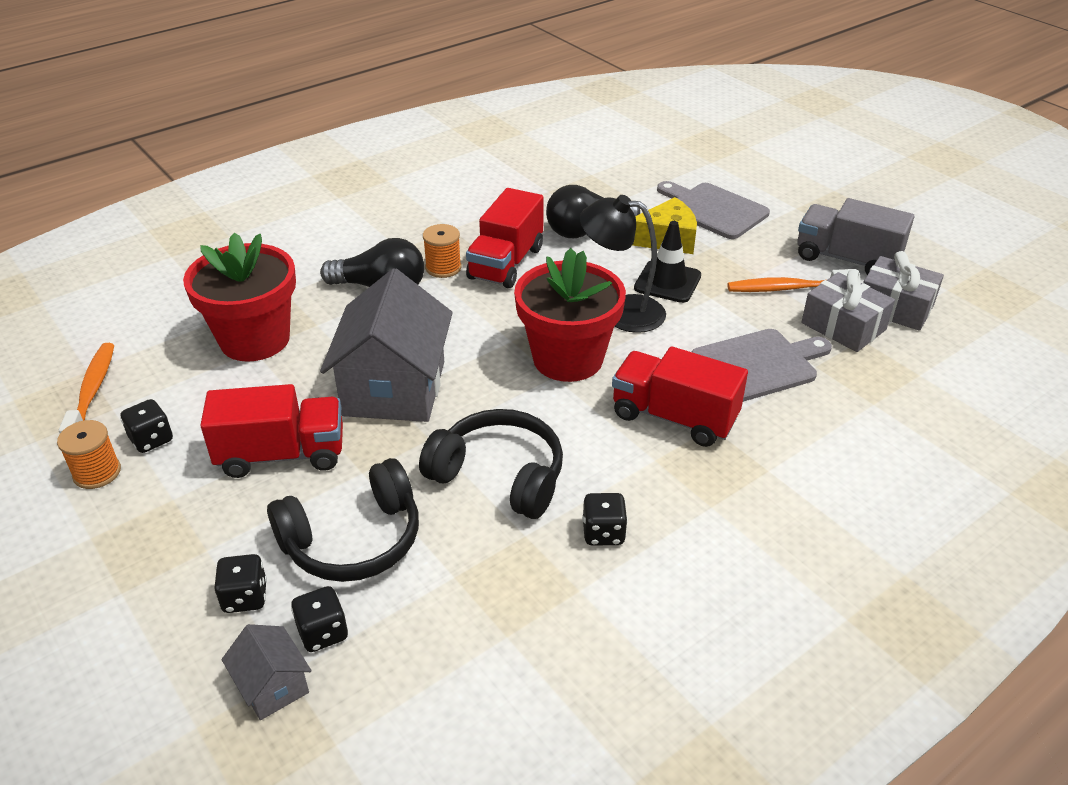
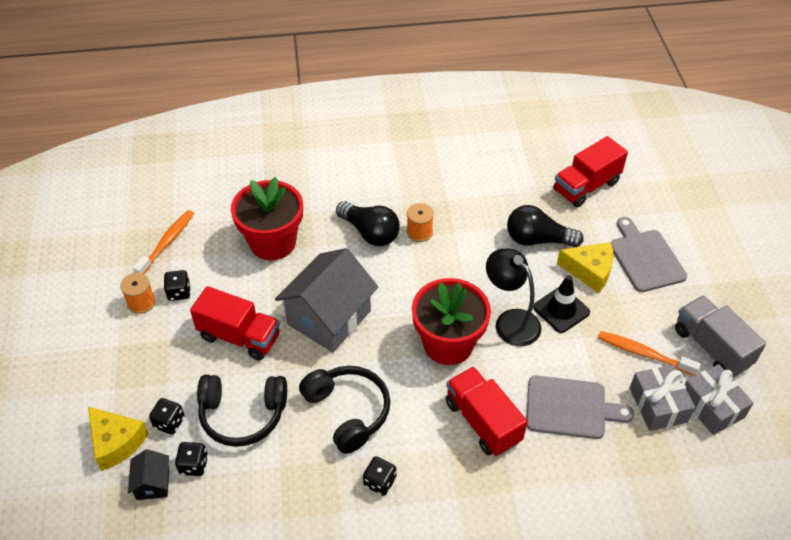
camera: 30 degrees right, 10 degrees up
(172, 660) = (116, 442): none -> yellow cheese
(272, 686) = (153, 483): grey house -> black house
(506, 263) = (462, 245): red truck -> red truck (586, 186)

